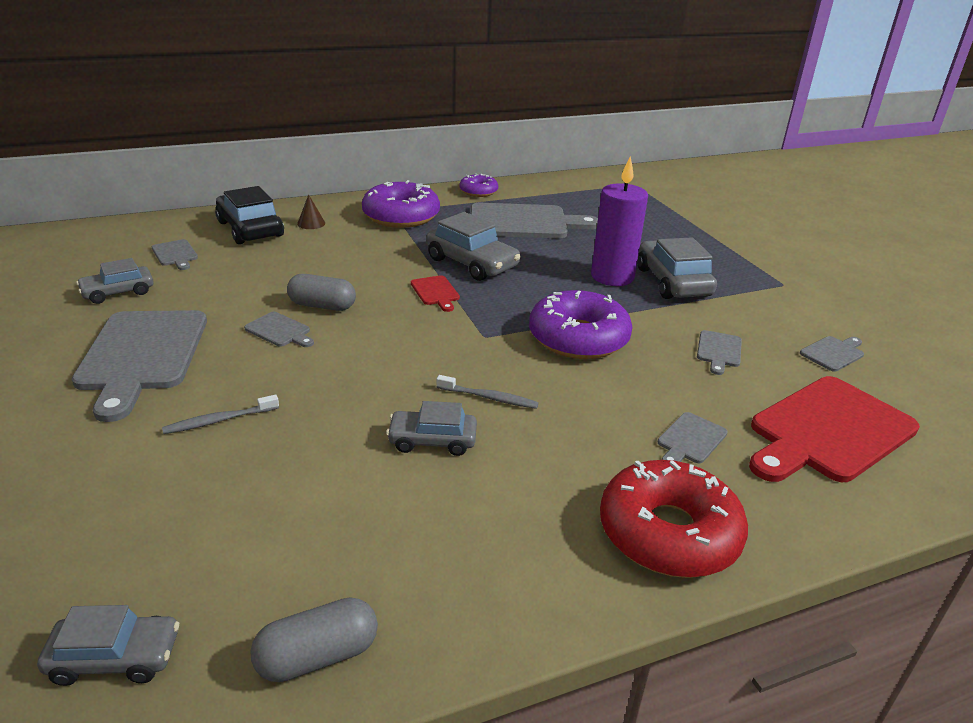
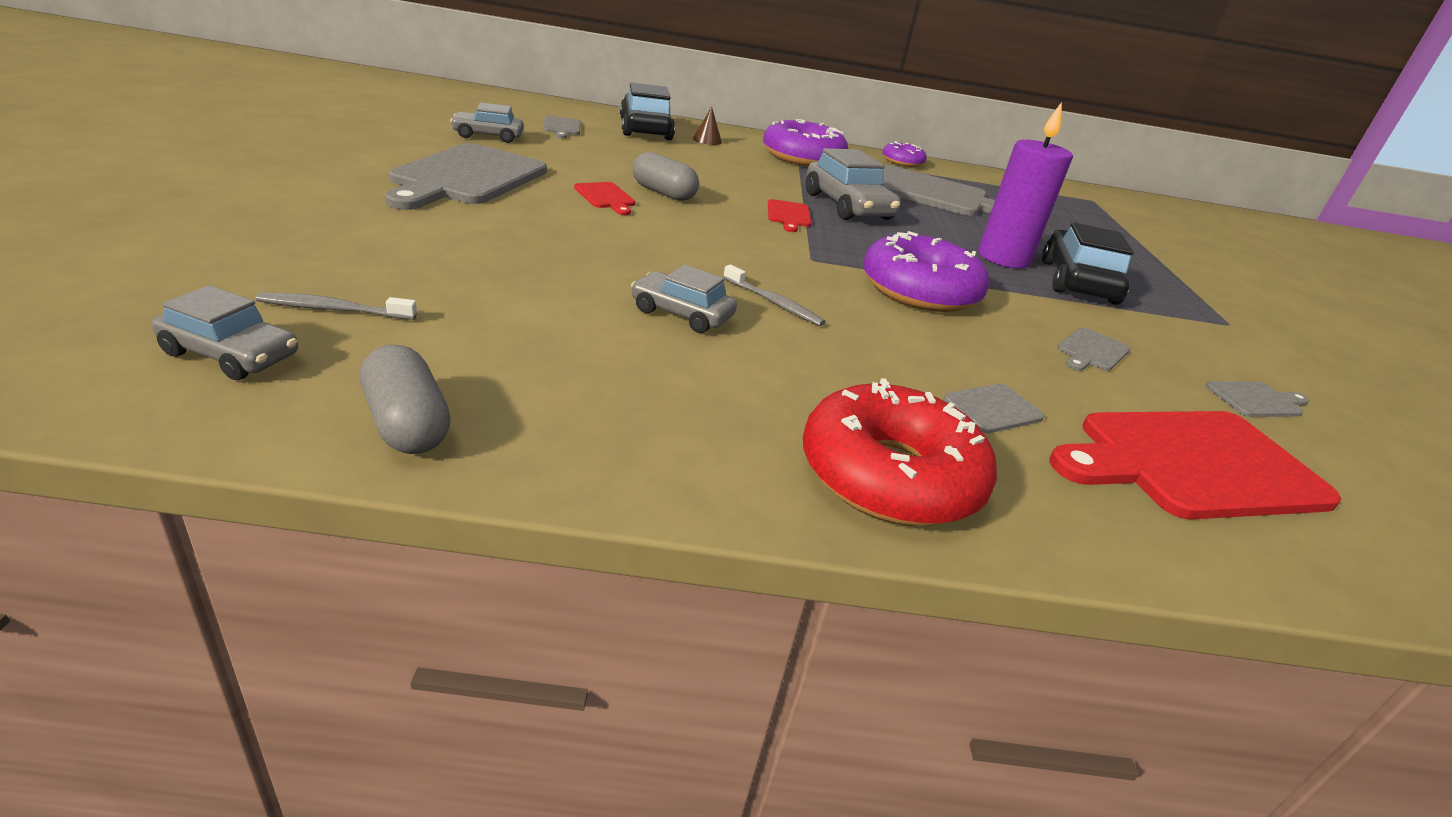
camera: 20 degrees right, 0 degrees up
(219, 420) = (489, 236): grey toothbrush -> grey toothbrush (334, 309)
(279, 331) = (605, 197): grey cutting board -> red cutting board
(318, 656) = (406, 424): grey capsule -> grey capsule turned 60 degrees clockwise
(672, 282) = (1077, 282): grey car -> black car

